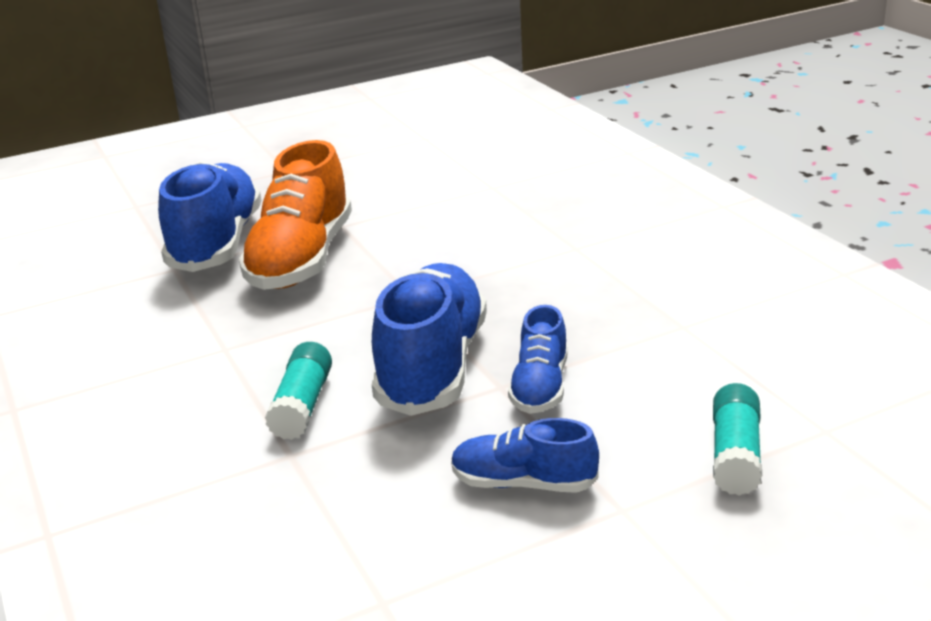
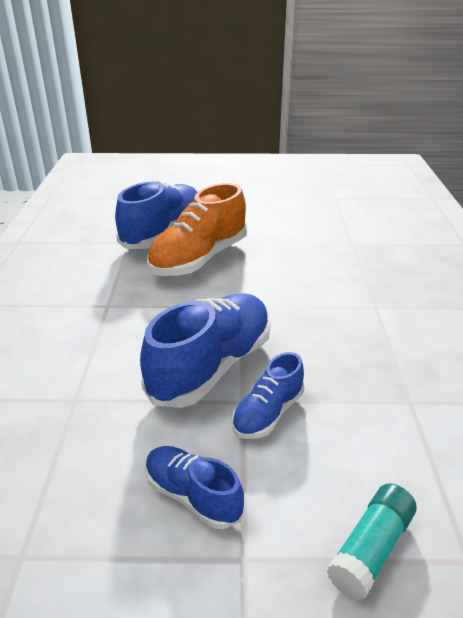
camera: 25 degrees right, 5 degrees up
(302, 405) = (113, 364): turquoise glue stick -> none

